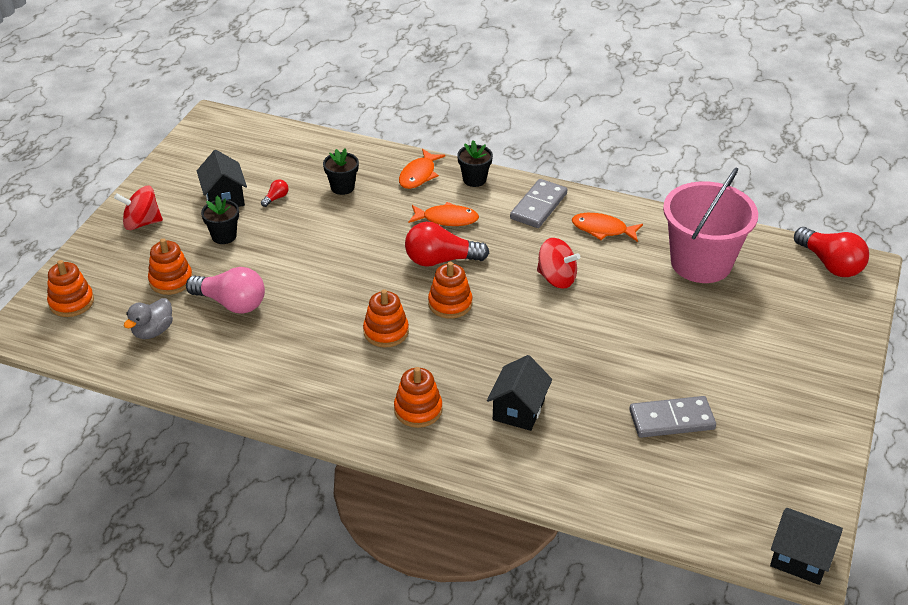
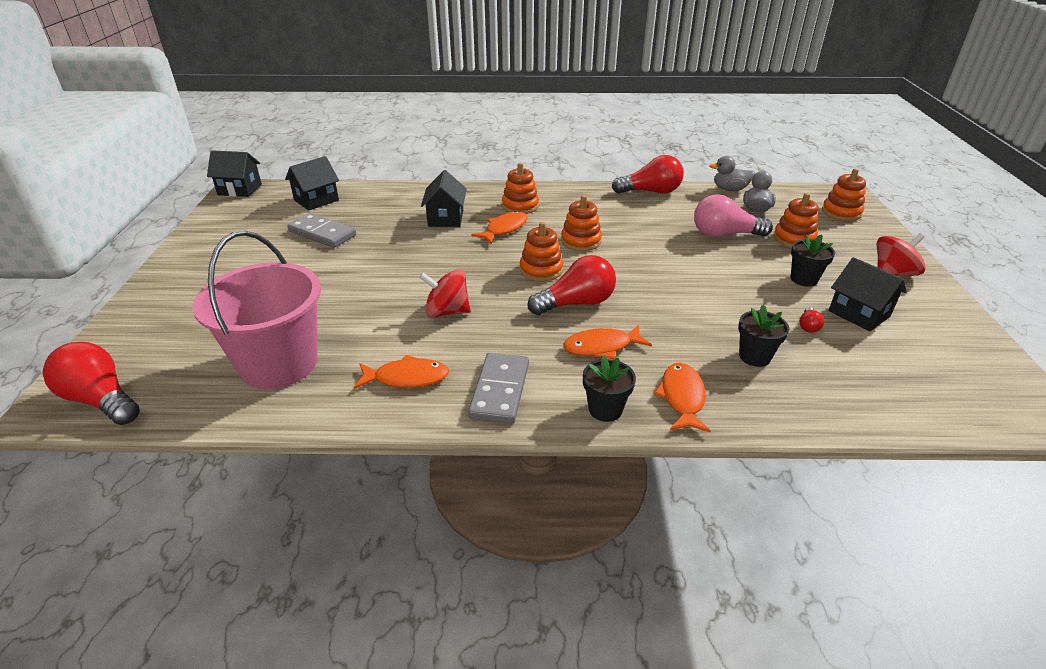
camera: 160 degrees right, 5 degrees down
(139, 373) = (729, 189): none -> grey duck
(239, 395) = (650, 192): none -> red light bulb
(458, 372) = (504, 229): none -> orange fish
(671, 420) = (322, 233): grey domino -> grey domino turned 60 degrees clockwise
(682, 496) = (316, 200): none -> black house

